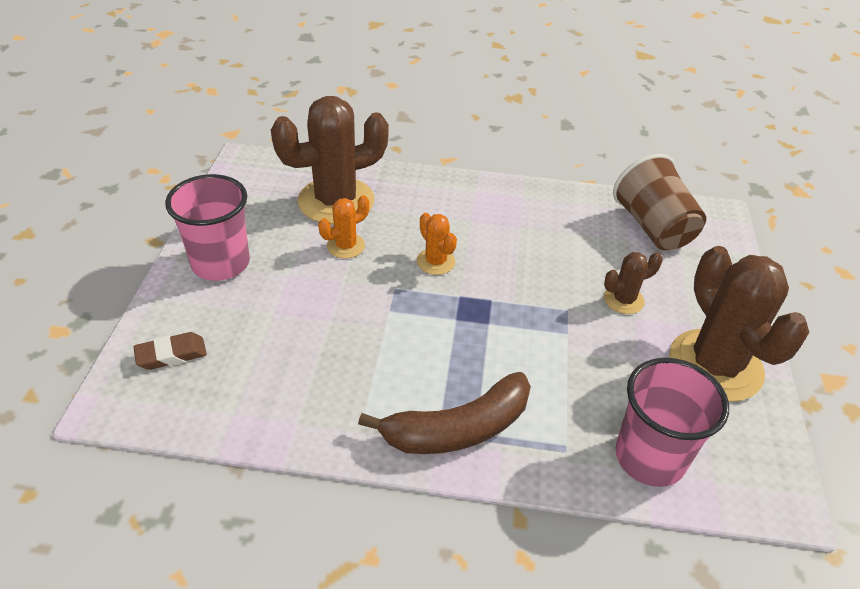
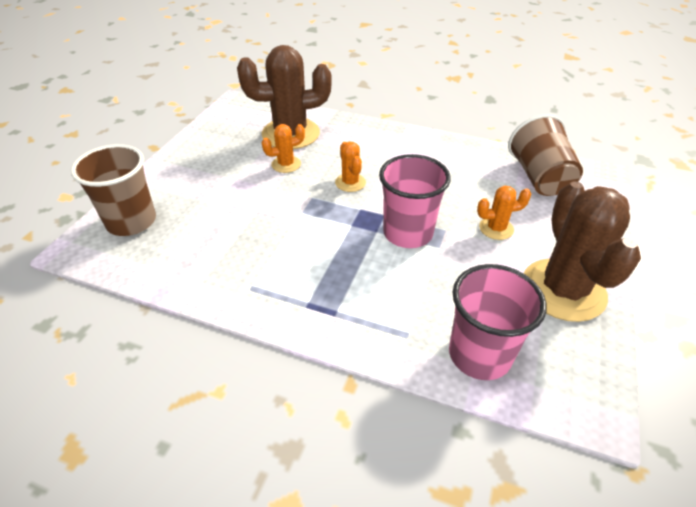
camera: 15 degrees right, 0 degrees up
(171, 355) = (131, 222): brown eraser -> brown cup
(221, 263) = (191, 166): pink cup -> pink cup (408, 233)
(457, 429) = (322, 305): brown banana -> none
(623, 300) = (496, 228): brown cactus -> orange cactus

